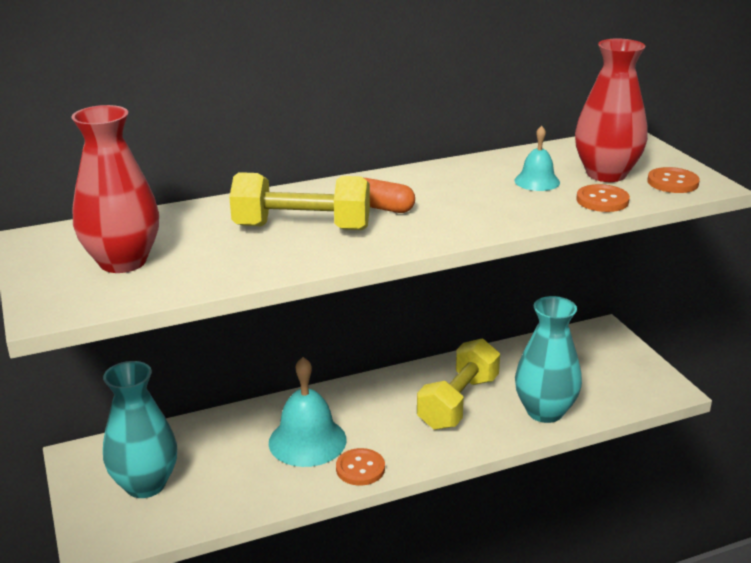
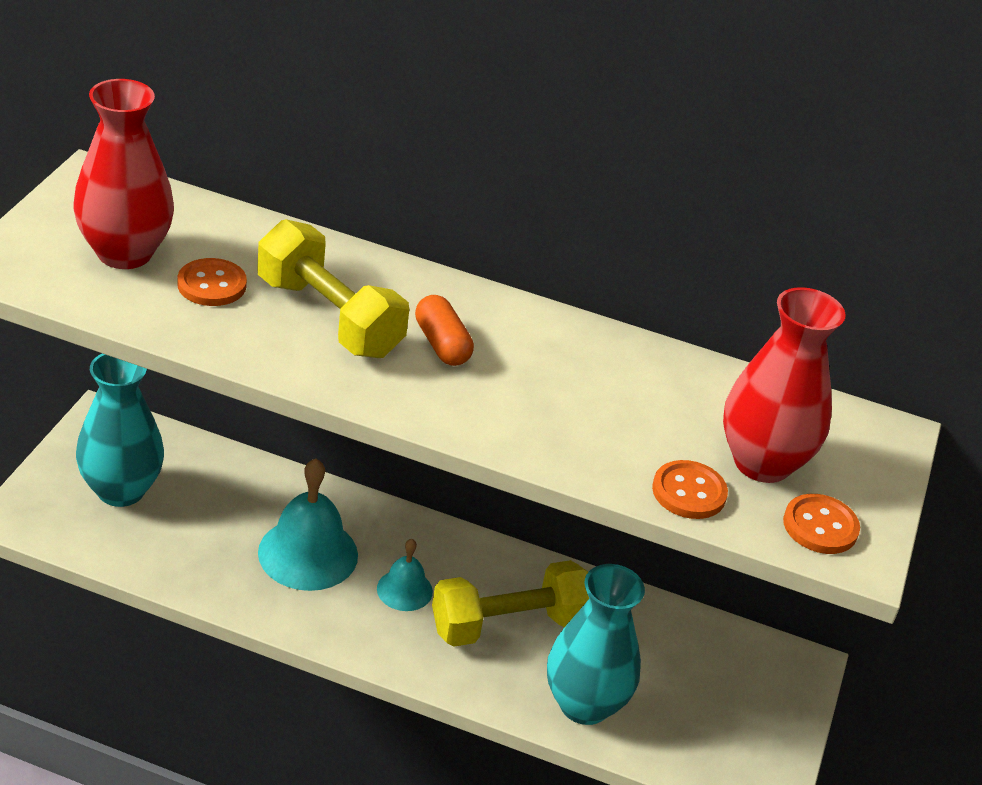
camera: 35 degrees right, 10 degrees up
(360, 468) = (316, 619): orange button -> orange button (212, 285)
(537, 181) = (663, 419): turquoise bell -> turquoise bell (404, 590)

